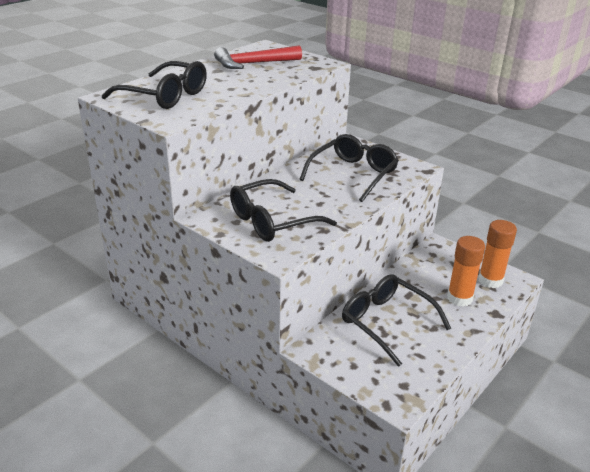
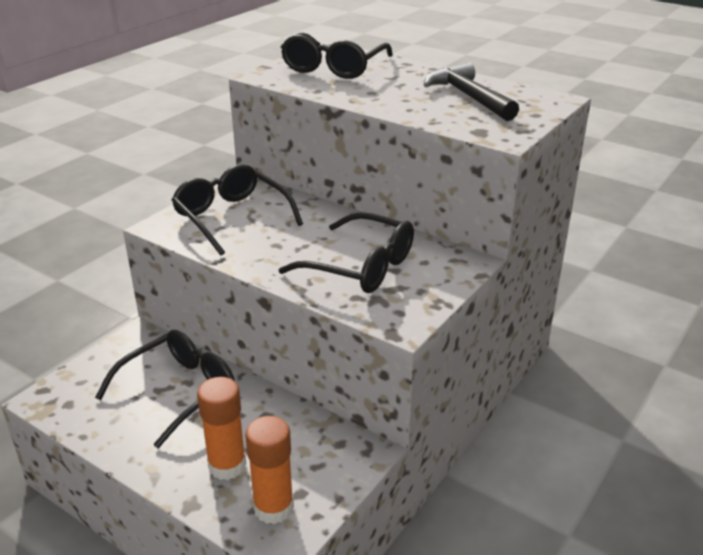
camera: 85 degrees right, 0 degrees up
(253, 64) = (468, 97): red hammer -> black hammer

